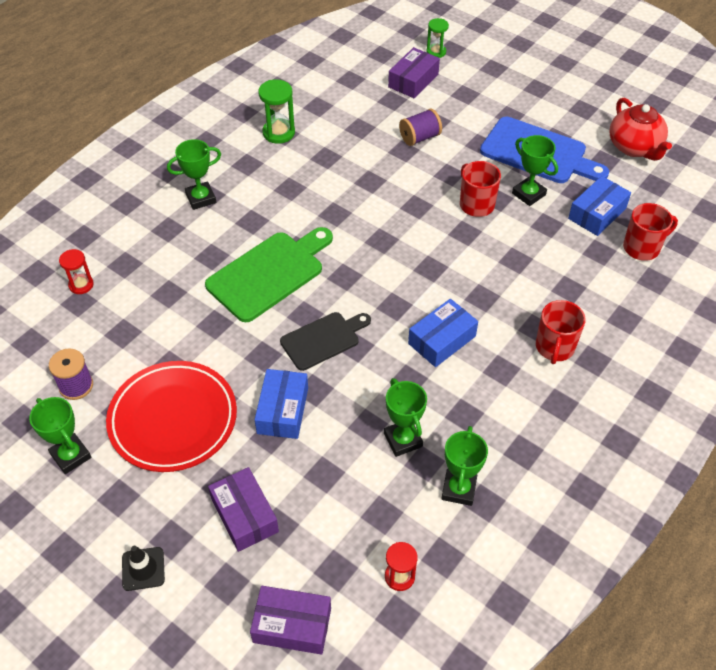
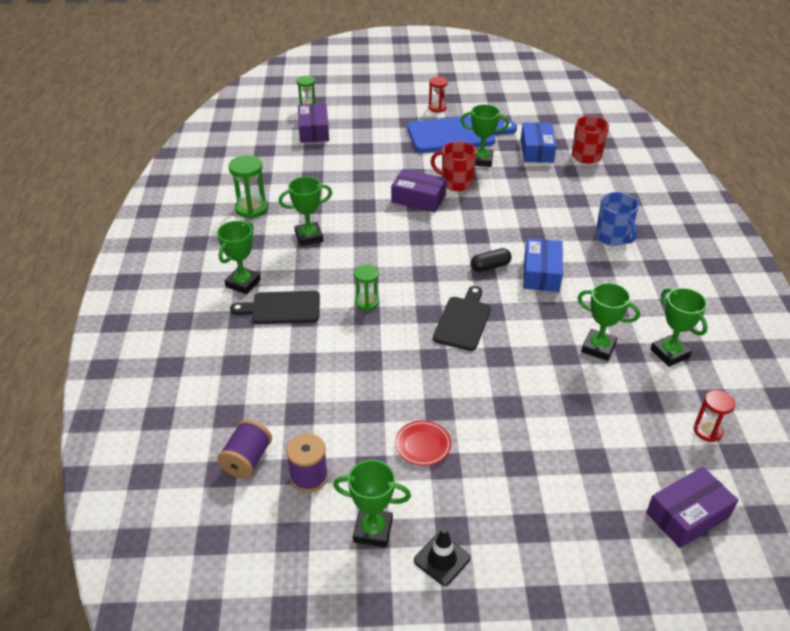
camera: 40 degrees left, 10 degrees down
(81, 285) = (214, 401): red hourglass -> red hourglass (437, 108)
(143, 569) = (539, 564): black traffic cone -> black traffic cone (442, 559)
(173, 419) = (422, 445): red plate -> red plate, size x0.42
(204, 238) = (281, 308): none -> black cutting board
(244, 515) = (561, 470): purple box -> purple box (418, 198)
(269, 273) = (367, 302): green cutting board -> green hourglass
(282, 410) = (496, 384): blue box -> none
(293, 186) = (309, 237): none -> green trophy
(406, 305) = (490, 266): none -> black capsule
(419, 137) = (364, 162): purple spool -> purple spool (247, 460)
(554, 347) = (613, 237): red mug -> blue mug
(634, 147) = (510, 104): red teapot -> none

